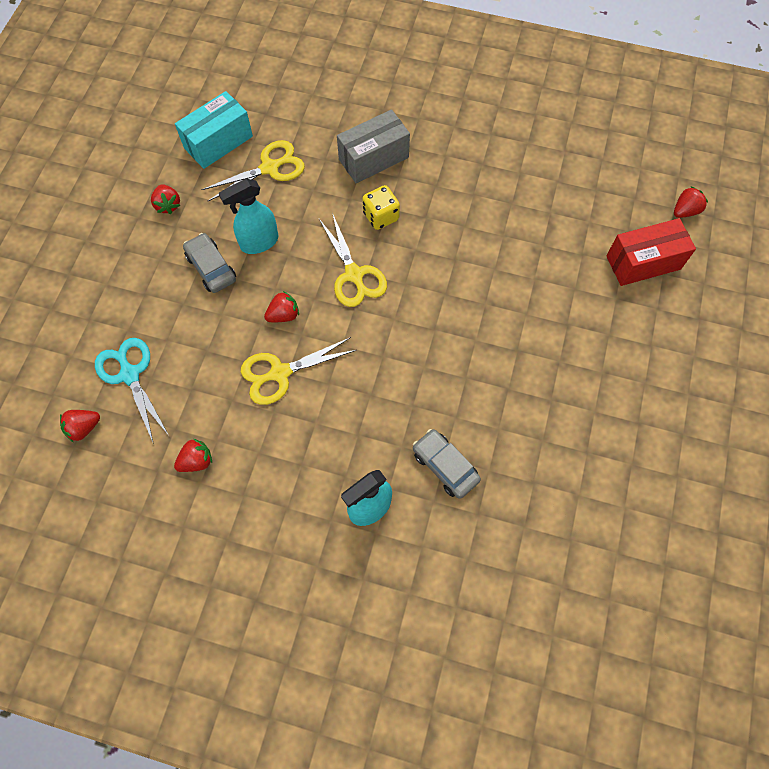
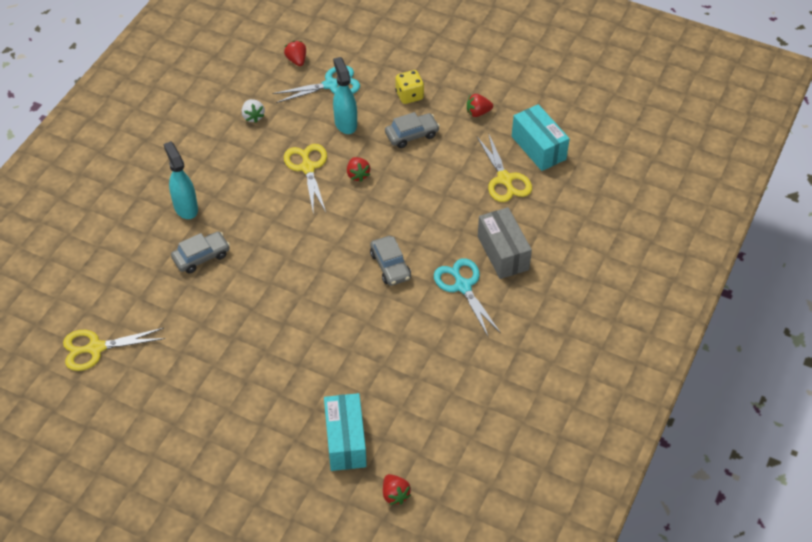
camera: 100 degrees right, 15 degrees down
(196, 461) = (253, 116): red strawberry -> white strawberry
(259, 242) = (429, 166): turquoise spray bottle -> turquoise spray bottle (345, 123)
(354, 274) = (384, 223): yellow scissors -> yellow scissors (96, 348)
(381, 216) = (438, 249): yellow dice -> yellow dice (409, 95)
(413, 259) = (390, 266): none -> grey car
(425, 188) = (463, 286): none -> turquoise scissors
(643, 262) = (345, 441): red box -> turquoise box

